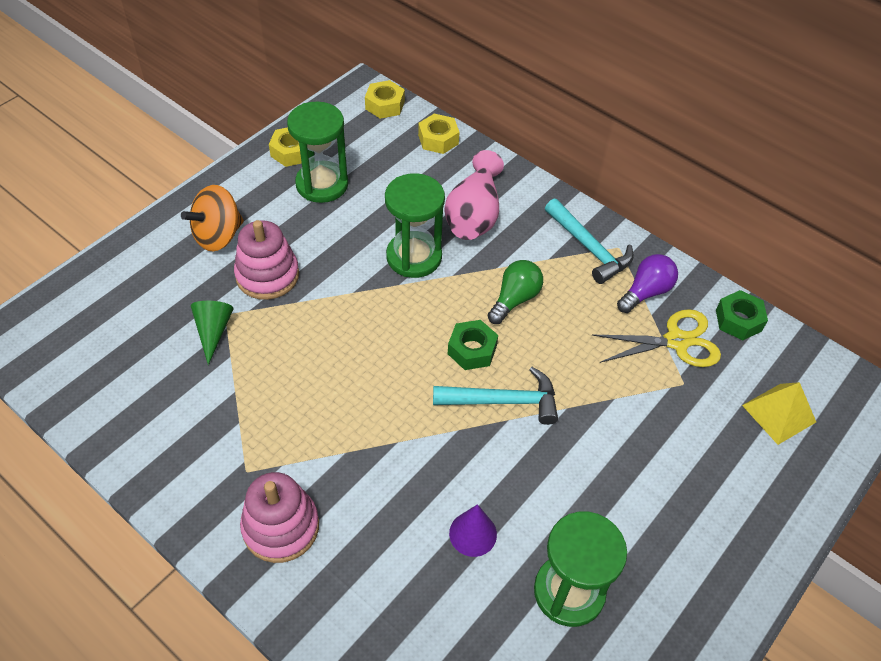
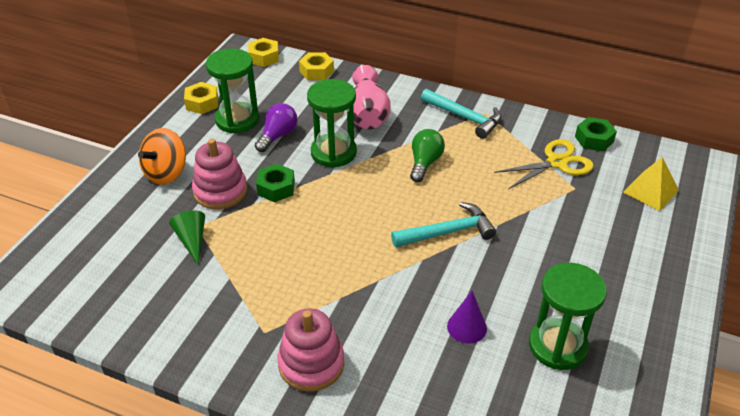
camera: 15 degrees left, 10 degrees down
(472, 350) = (408, 204): green nut -> green nut (276, 188)
(646, 292) = (519, 136): purple light bulb -> purple light bulb (277, 136)

